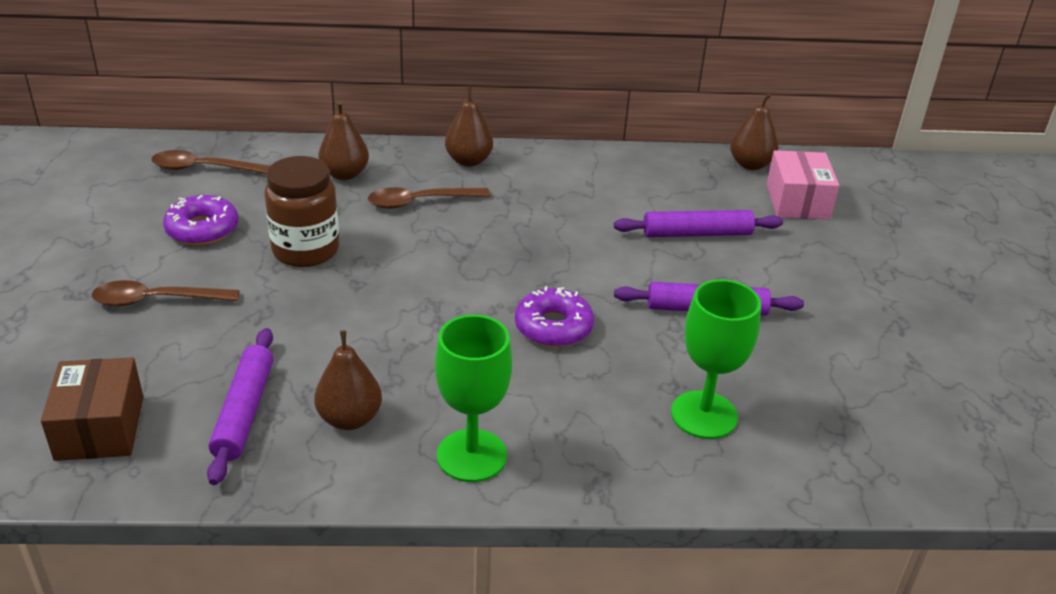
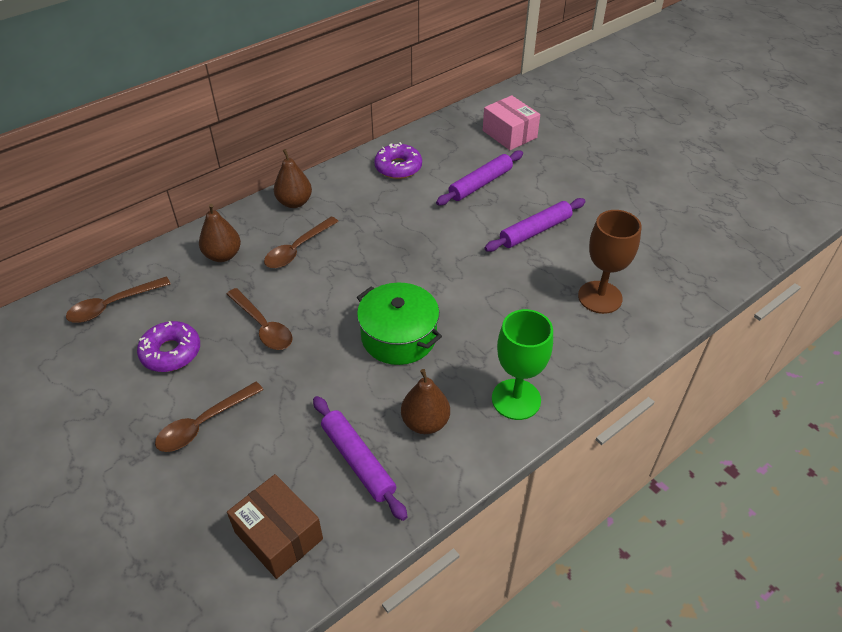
camera: 35 degrees left, 10 degrees up
(305, 250) = (263, 326): brown jar -> brown spoon
(422, 328) = (398, 336): none -> green pot
(553, 327) = (470, 290): purple donut -> purple donut (398, 167)
(704, 415) = (600, 297): green goblet -> brown goblet
(750, 164) = (461, 121): brown pear -> none

